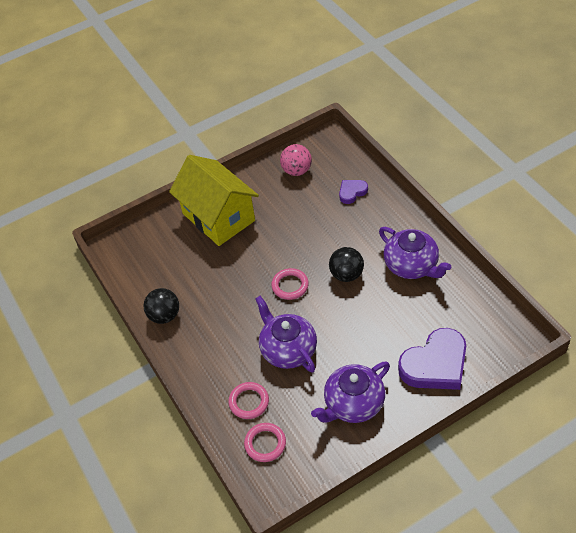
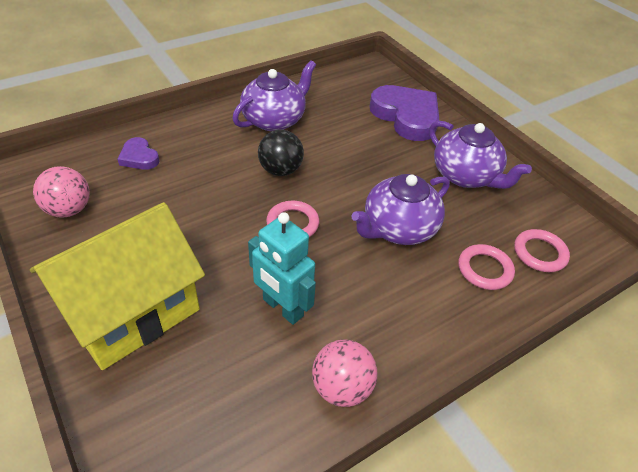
camera: 100 degrees left, 5 degrees down
(164, 315) = (341, 388): black ball -> pink ball
(219, 285) = (282, 308): none -> turquoise robot

